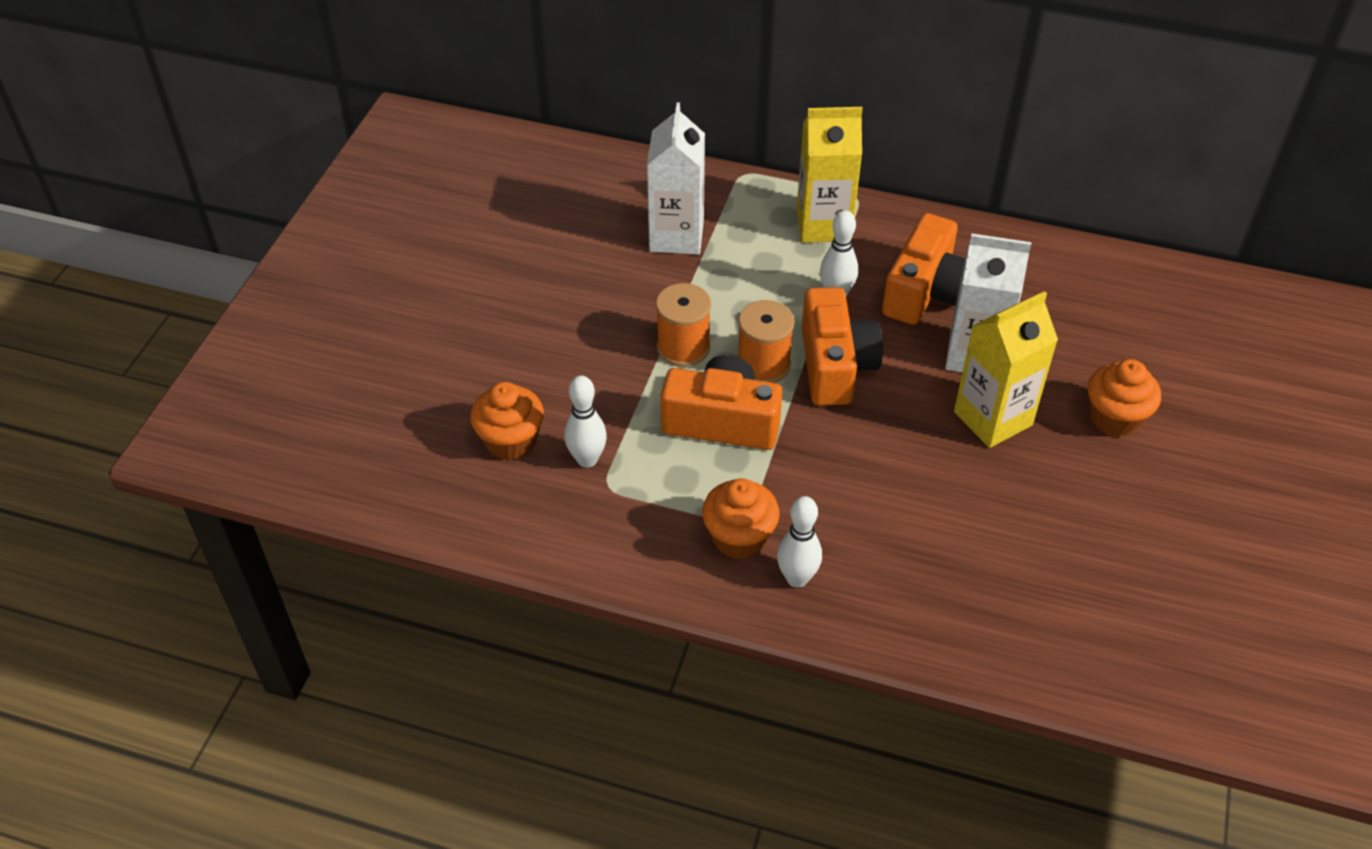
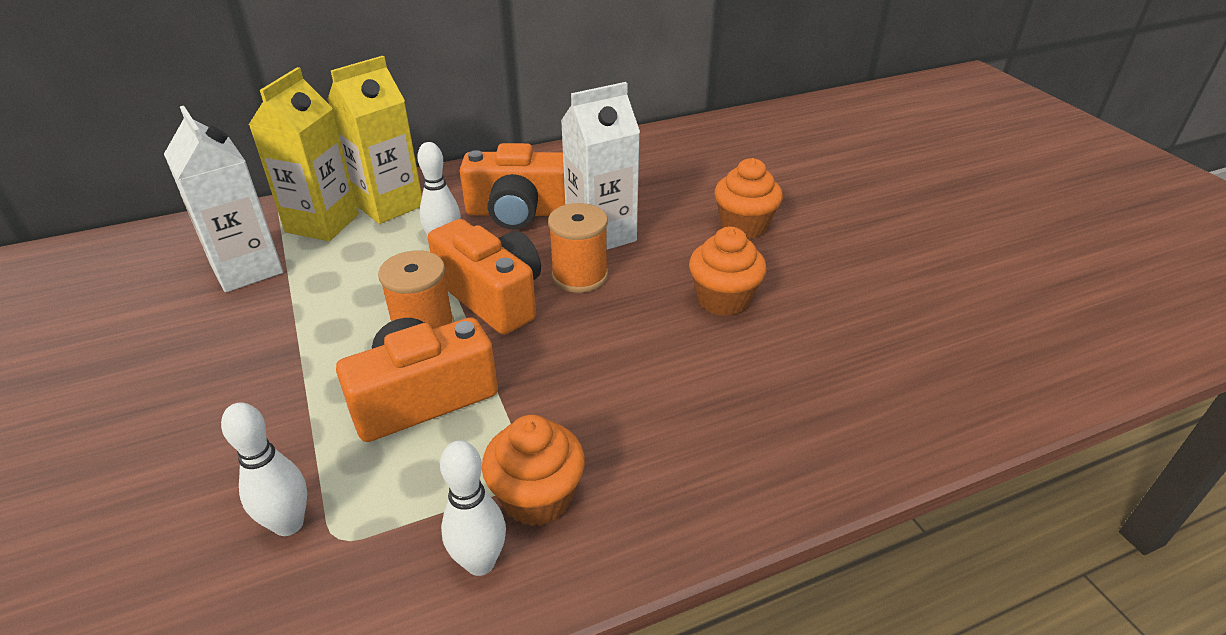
camera: 40 degrees left, 10 degrees down
(511, 441) = (163, 564): orange cupcake -> orange cupcake (723, 299)
(683, 347) = (326, 354): orange spool -> orange spool (579, 276)
(797, 578) = (632, 499): white bowling pin -> white bowling pin (480, 562)
(924, 291) = (518, 212): orange camera -> orange camera turned 105 degrees clockwise
(993, 418) = (661, 269): yellow carton -> yellow carton (322, 223)

